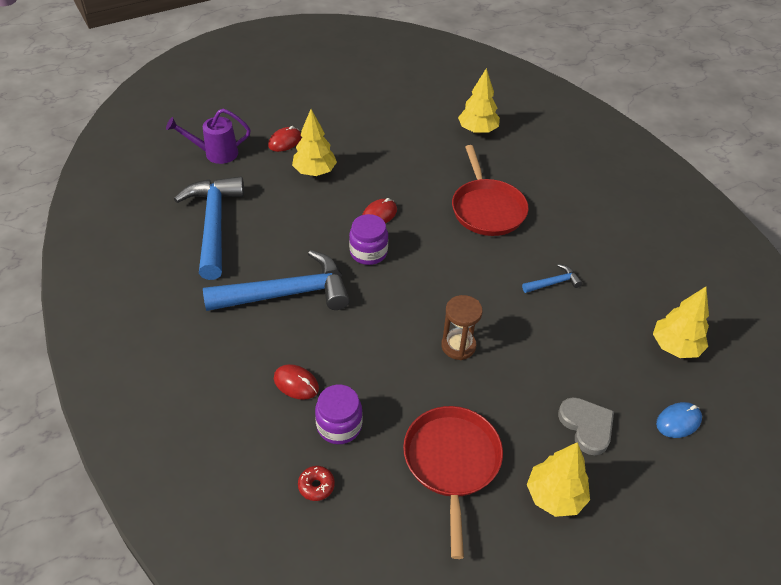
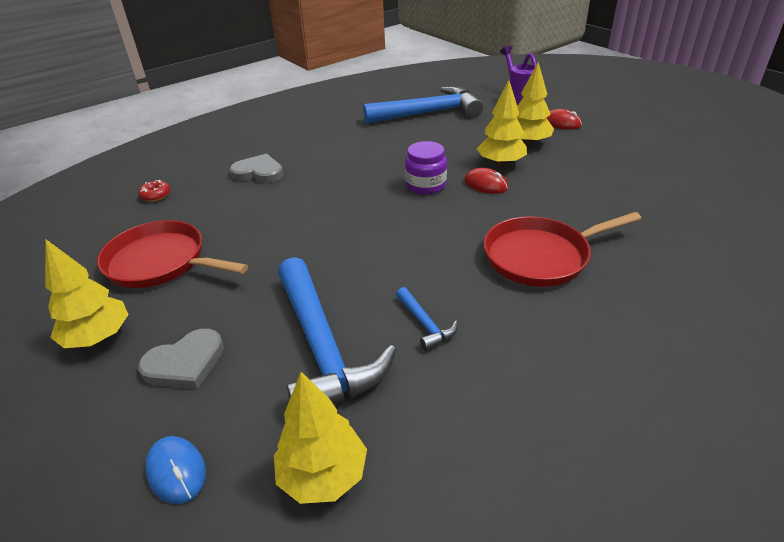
camera: 85 degrees right, 10 degrees down
(287, 293) = (358, 154): blue hammer -> blue hammer (322, 347)
(296, 383) = (258, 172): red mouse -> grey heart
(339, 426) = (212, 198): purple jar -> none
(452, 462) = (160, 262): red pan -> red pan turned 150 degrees counterclockwise
(458, 346) = (306, 253): brown hourglass -> none
(477, 130) = (701, 236): yellow tree -> yellow tree (500, 163)

